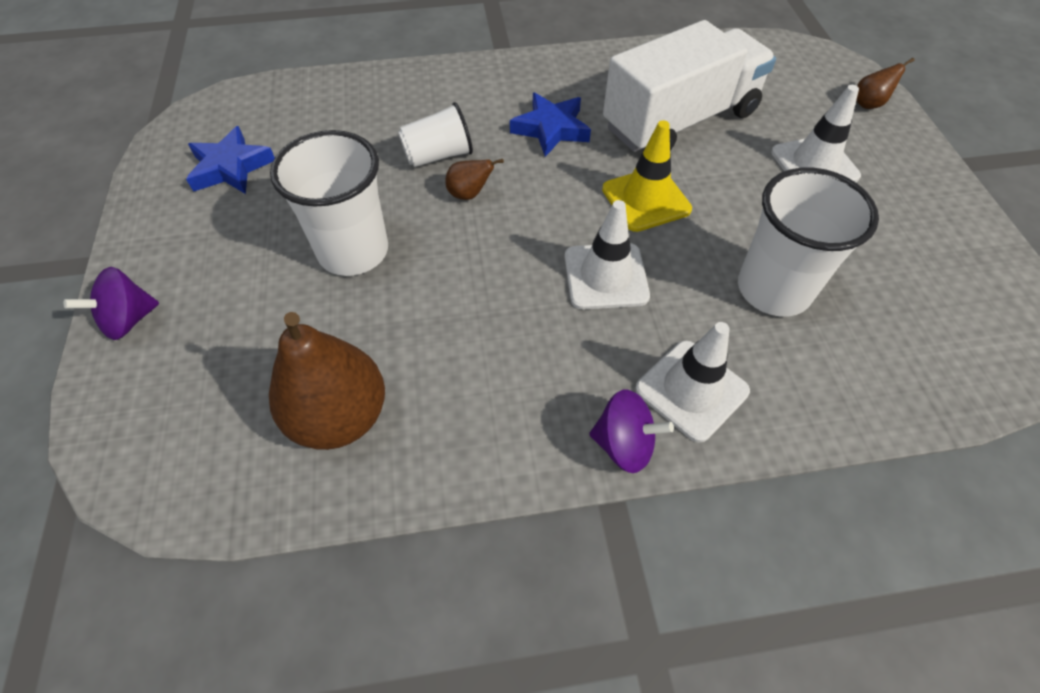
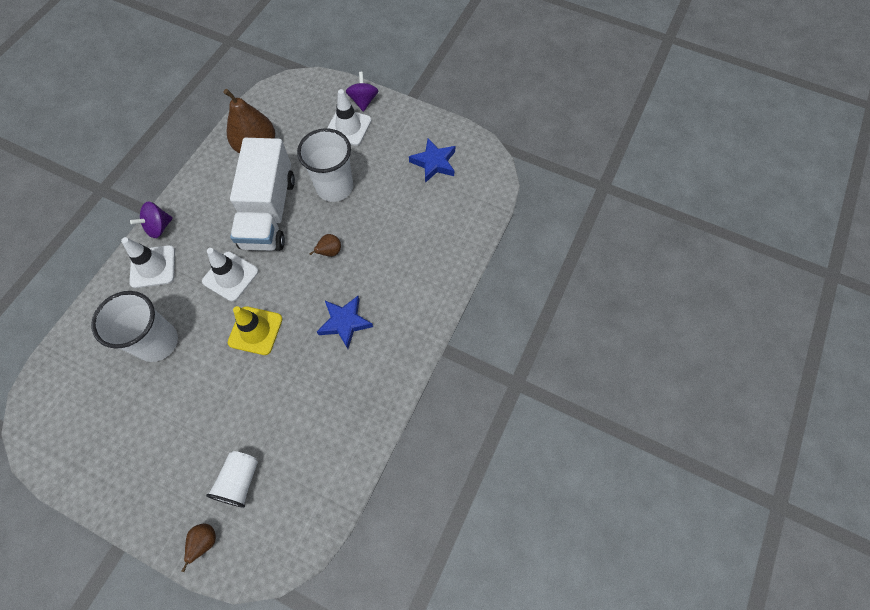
camera: 125 degrees right, 10 degrees up
(438, 155) = (369, 254): white cup -> white cup (240, 481)
(680, 120) = (293, 400): white truck -> white truck (269, 212)
(814, 164) = (197, 445): white traffic cone -> white traffic cone (348, 127)

